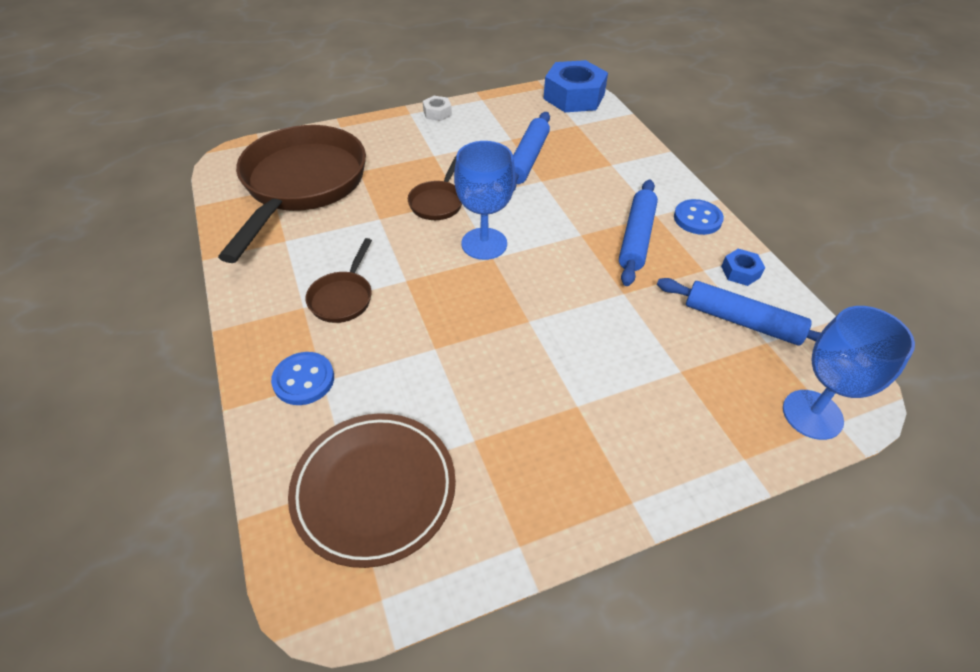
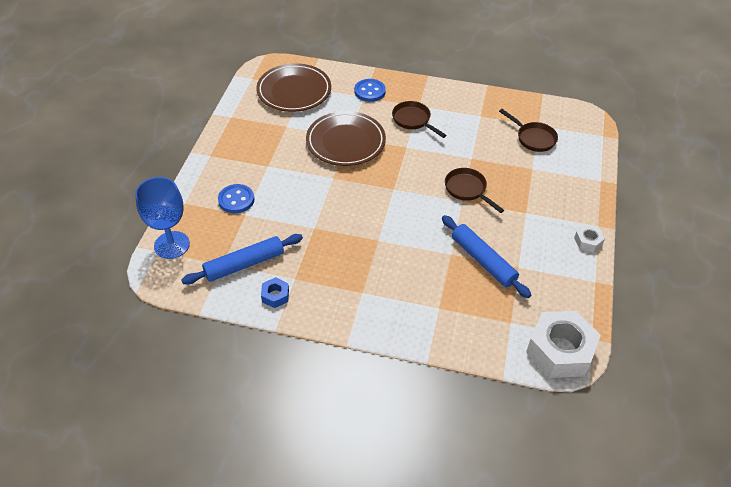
camera: 125 degrees right, 0 degrees up
(301, 185) = (533, 138): brown pan -> brown pan, size x0.43
(449, 345) = (345, 142): none -> brown plate
(484, 244) = (409, 191): blue goblet -> none
(574, 97) = (560, 350): blue nut -> white nut
(636, 238) = (350, 265): blue rolling pin -> none
(697, 219) = (338, 313): blue button -> blue button (236, 200)

